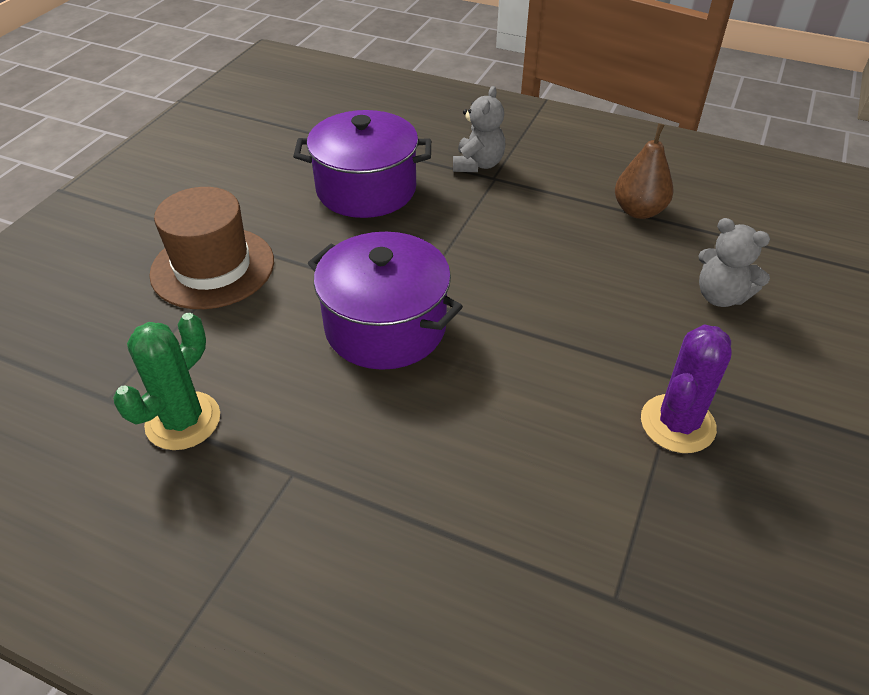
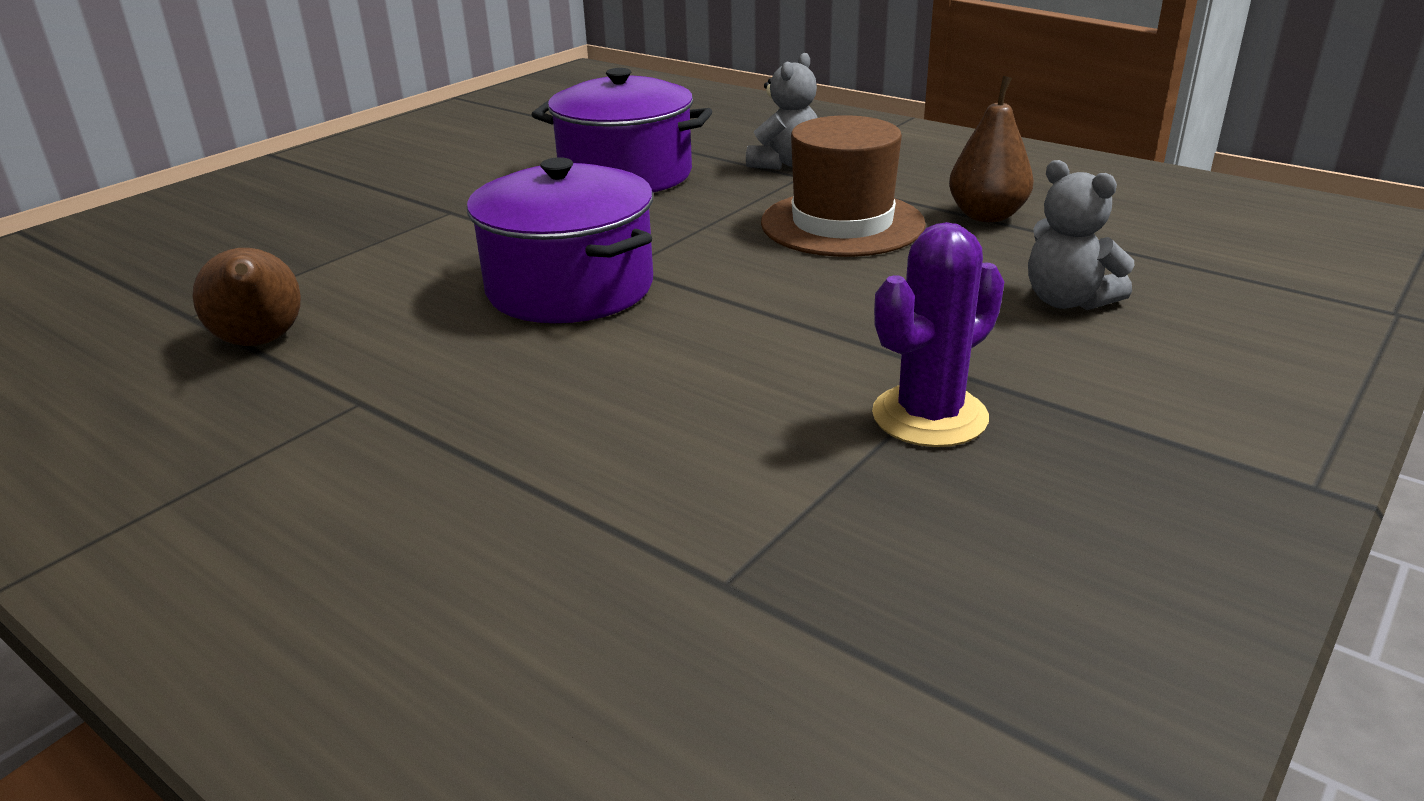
camera: 15 degrees right, 15 degrees down
(183, 421) = (261, 342): green cactus -> brown pear
(213, 267) = (393, 223): brown hat -> brown hat (842, 224)

